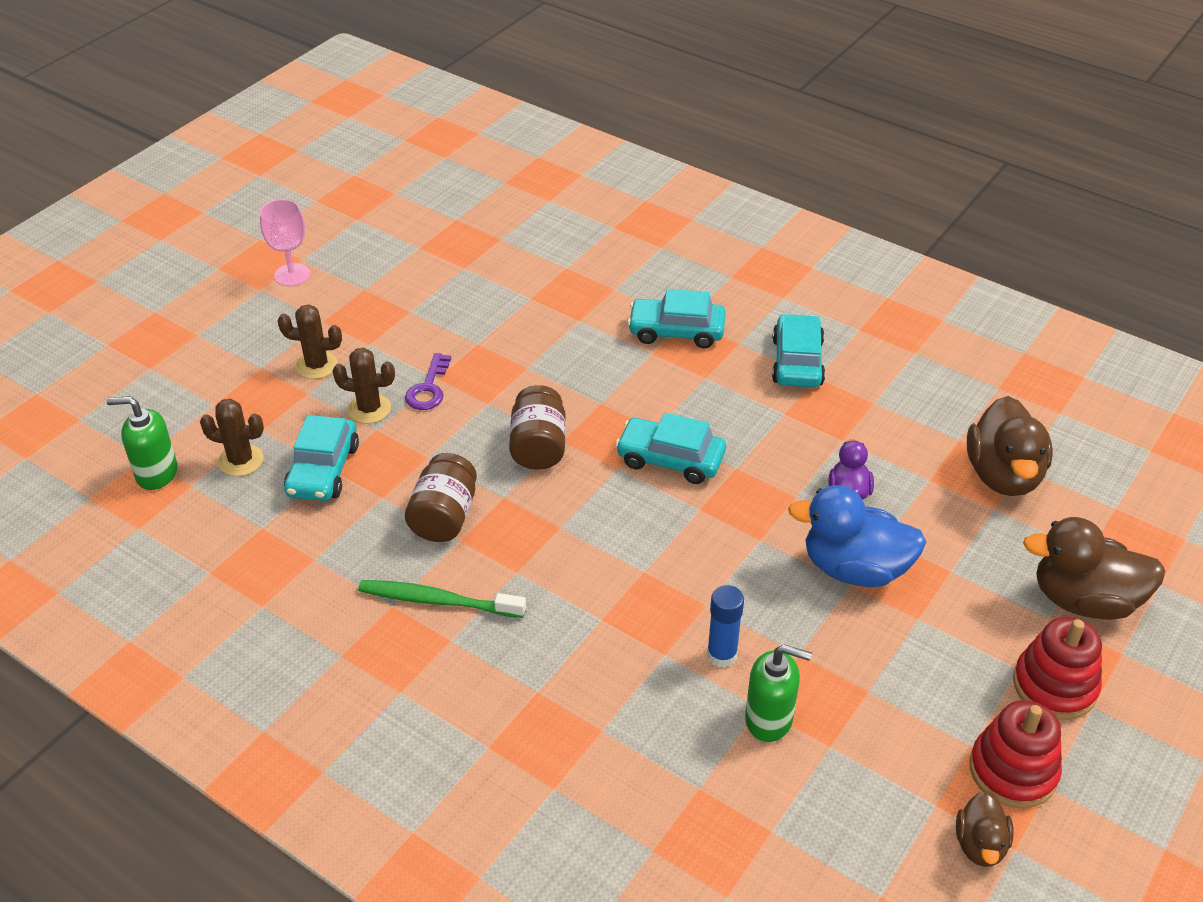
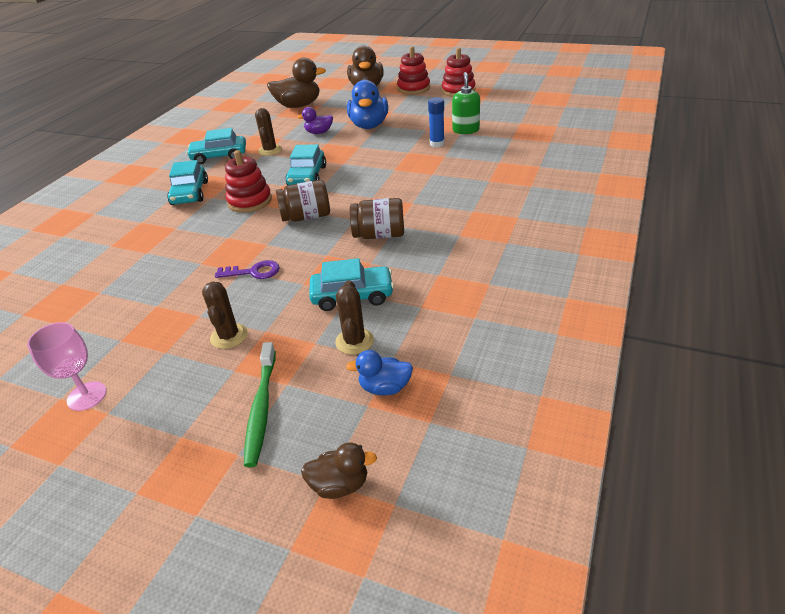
camera: 100 degrees left, 5 degrees down
(156, 473) = (385, 388): green soap dispenser -> blue duck
(369, 409) = (281, 293): brown cactus -> brown cactus (270, 150)
(438, 601) = (447, 221): green toothbrush -> green toothbrush (261, 408)
(618, 391) = (250, 201): none -> red stacking toy
(980, 844) = (494, 92): brown duck -> brown duck (340, 485)

